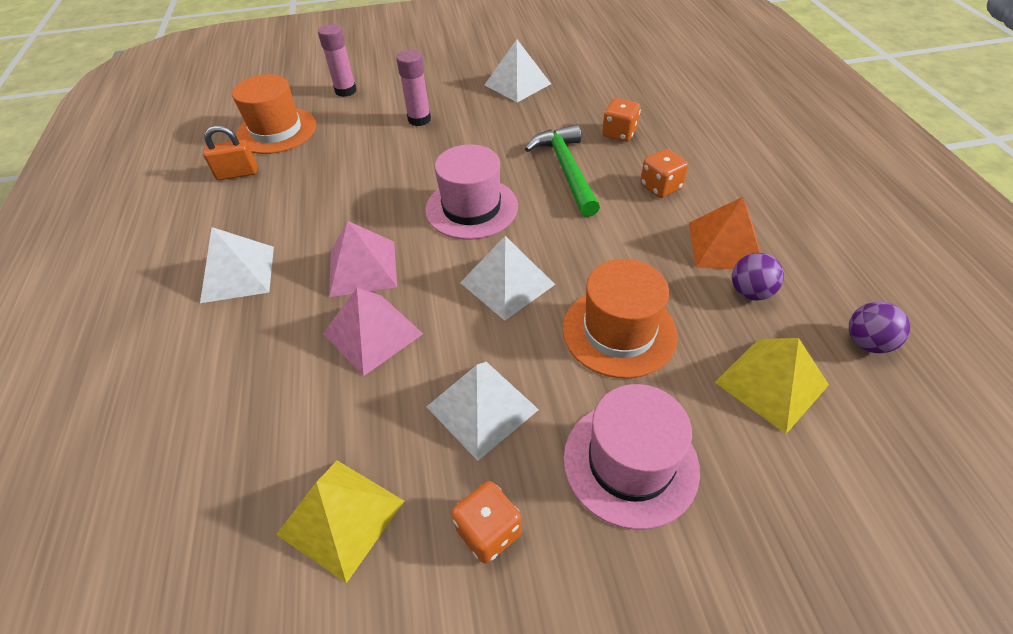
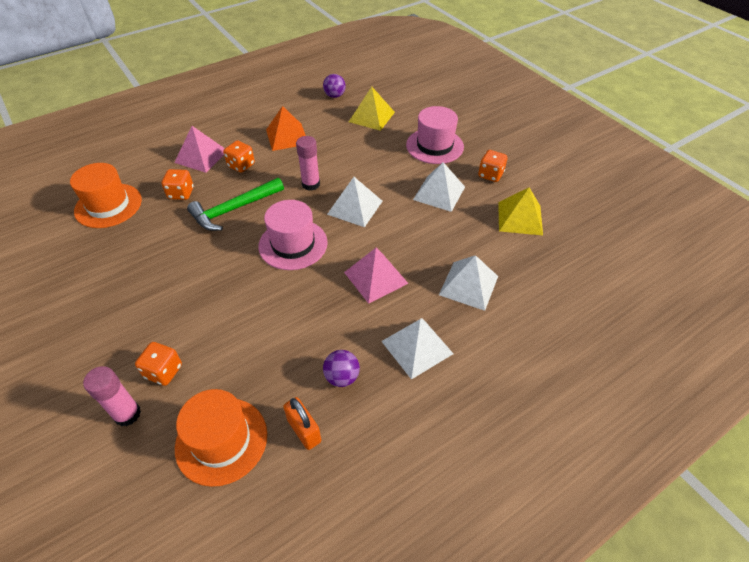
camera: 115 degrees left, 0 degrees up
(370, 108) = (163, 371): none -> orange dice
(373, 333) = (422, 250): pink pyramid -> pink pyramid (201, 156)
(419, 119) = (179, 321): pink glue stick -> pink glue stick (311, 184)
(517, 84) = (106, 270): white pyramid -> white pyramid (468, 285)
(619, 331) = (367, 161): orange hat -> orange hat (108, 205)
(750, 292) = (319, 126): purple ball -> purple ball (342, 377)

